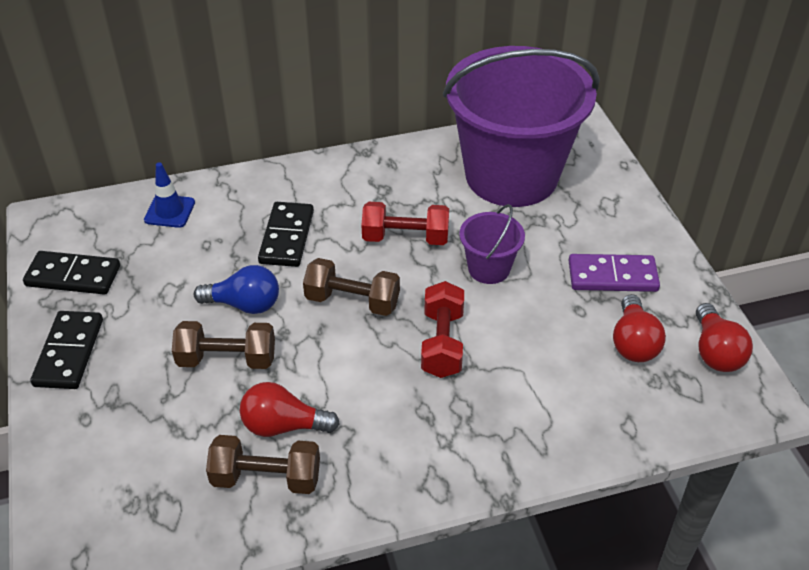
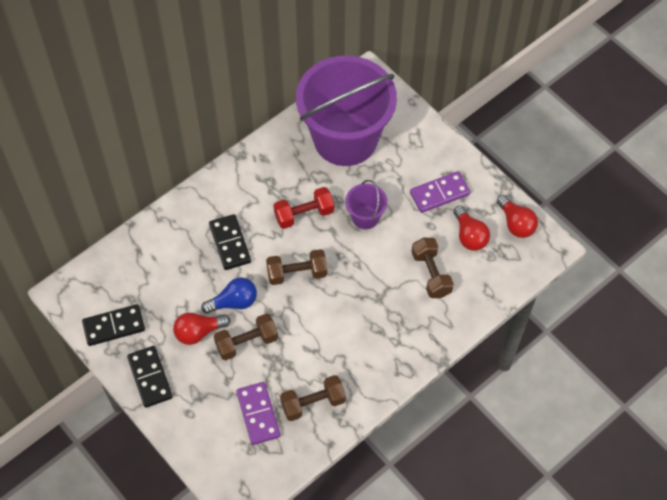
camera: 25 degrees left, 15 degrees up
(170, 211) = (142, 254): blue traffic cone -> none
(177, 460) = (258, 414): none -> purple domino
(283, 425) = (304, 369): red light bulb -> red light bulb (198, 332)
(442, 343) = (364, 280): red dumbbell -> none
(548, 371) = (431, 274): none -> brown dumbbell

